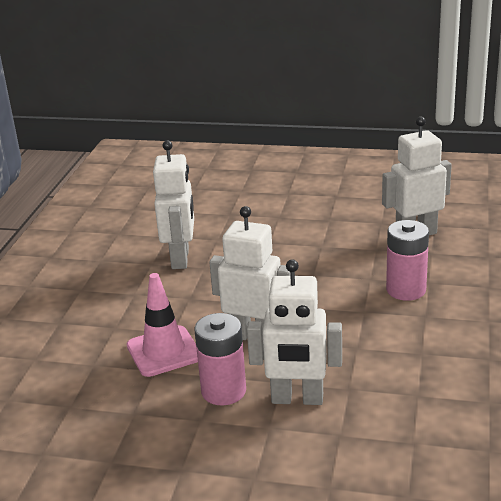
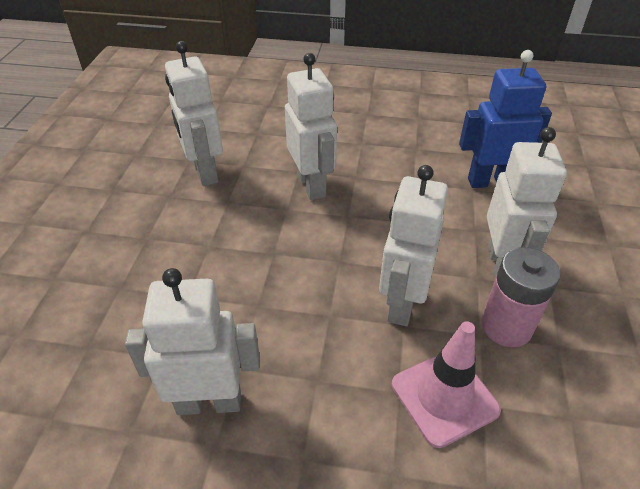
camera: 95 degrees left, 15 degrees up
(406, 290) = (312, 185): pink battery -> white robot
(432, 409) = (490, 181): none -> blue robot

